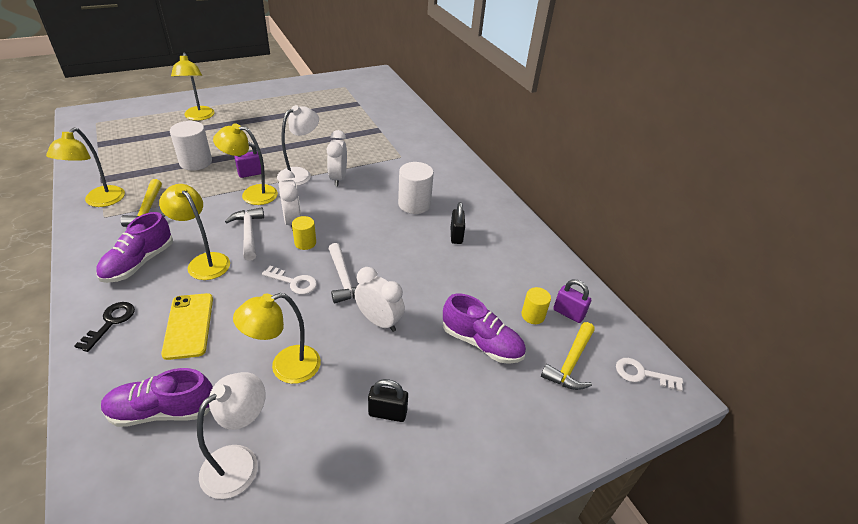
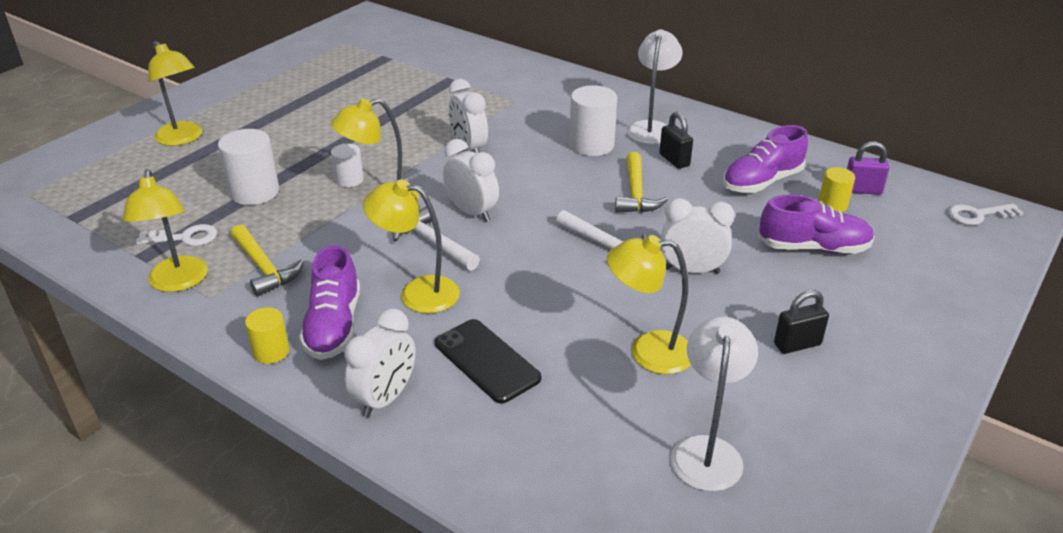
camera: 25 degrees left, 5 degrees down
(110, 322) = (385, 398): black key -> white clock
(162, 411) = (566, 448): purple shoe -> purple shoe (762, 182)
(188, 325) = (486, 361): yellow phone -> black phone
(251, 173) = (349, 180): purple padlock -> white cylinder
(285, 368) = (648, 352): yellow lamp -> yellow lamp turned 60 degrees clockwise
(294, 282) = (553, 271): white key -> white key (184, 238)
(300, 174) = (415, 159): white lamp -> white lamp (651, 128)
(305, 243) = (516, 228): yellow cylinder -> yellow cylinder (271, 352)
(570, 363) = (910, 231): yellow hammer -> yellow hammer (636, 193)

